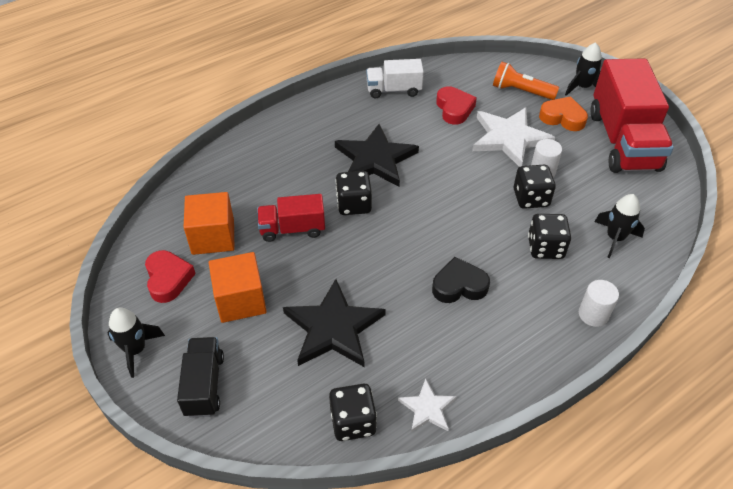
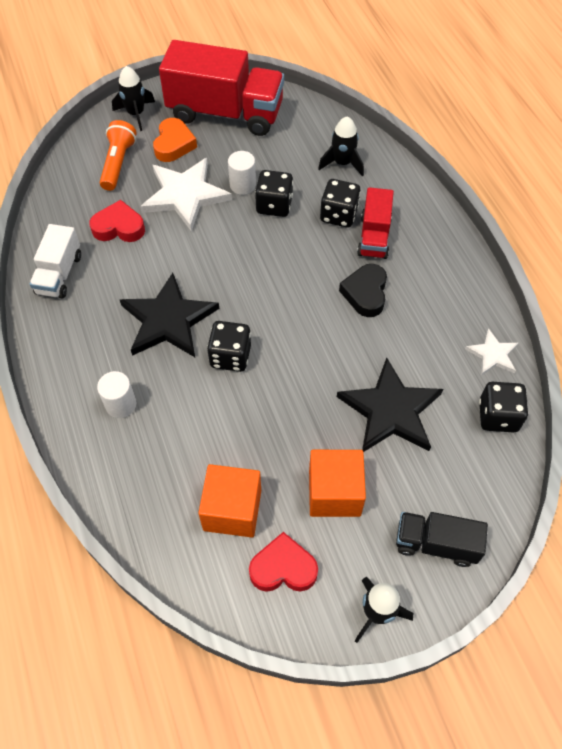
camera: 75 degrees left, 10 degrees up
(292, 229) = (247, 423): red truck -> red truck (374, 236)
(521, 91) = (118, 163): orange flashlight -> orange flashlight turned 150 degrees clockwise
(562, 118) = (174, 144): orange heart -> orange heart turned 150 degrees clockwise
(593, 314) = (420, 207): white cylinder -> white cylinder (121, 404)

